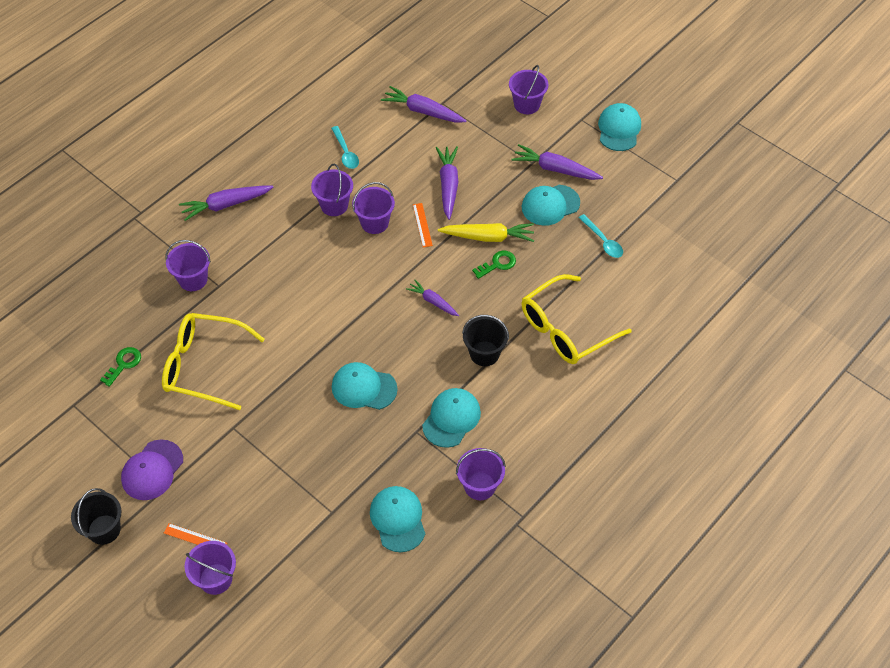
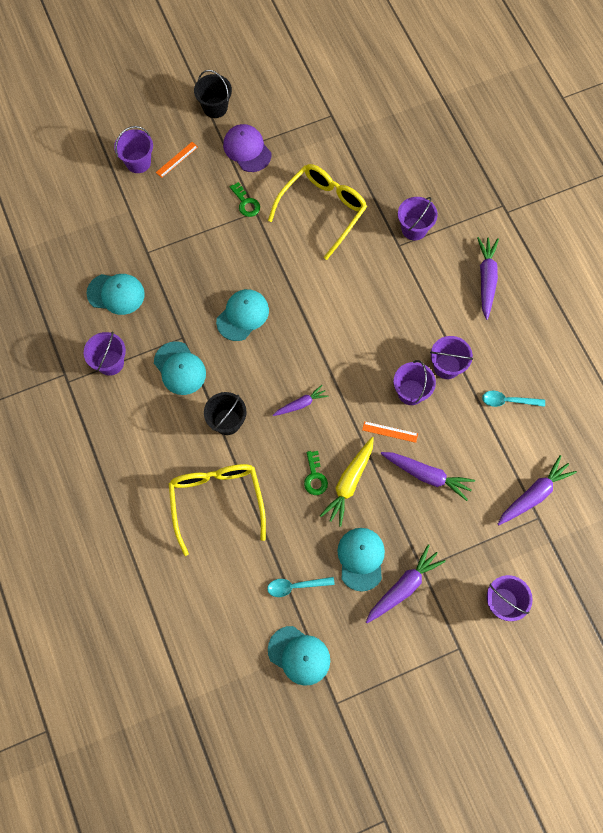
camera: 115 degrees right, 15 degrees up
(123, 364) = (352, 157): green key -> green key (246, 203)
(619, 129) = (429, 681): turquoise cap -> turquoise cap (299, 655)

